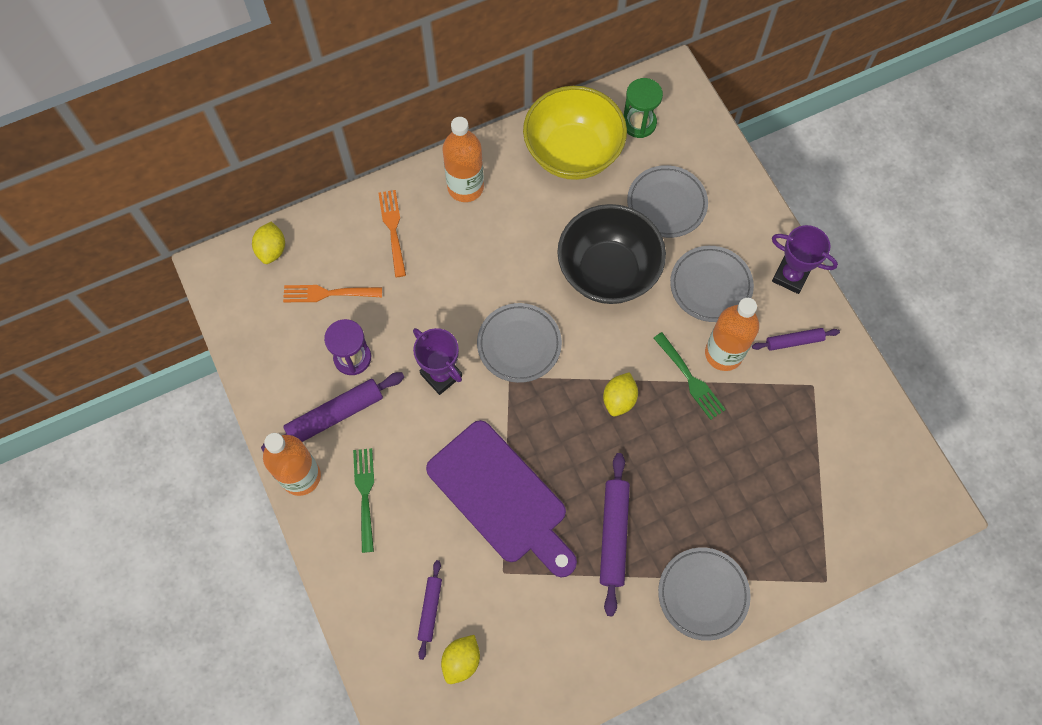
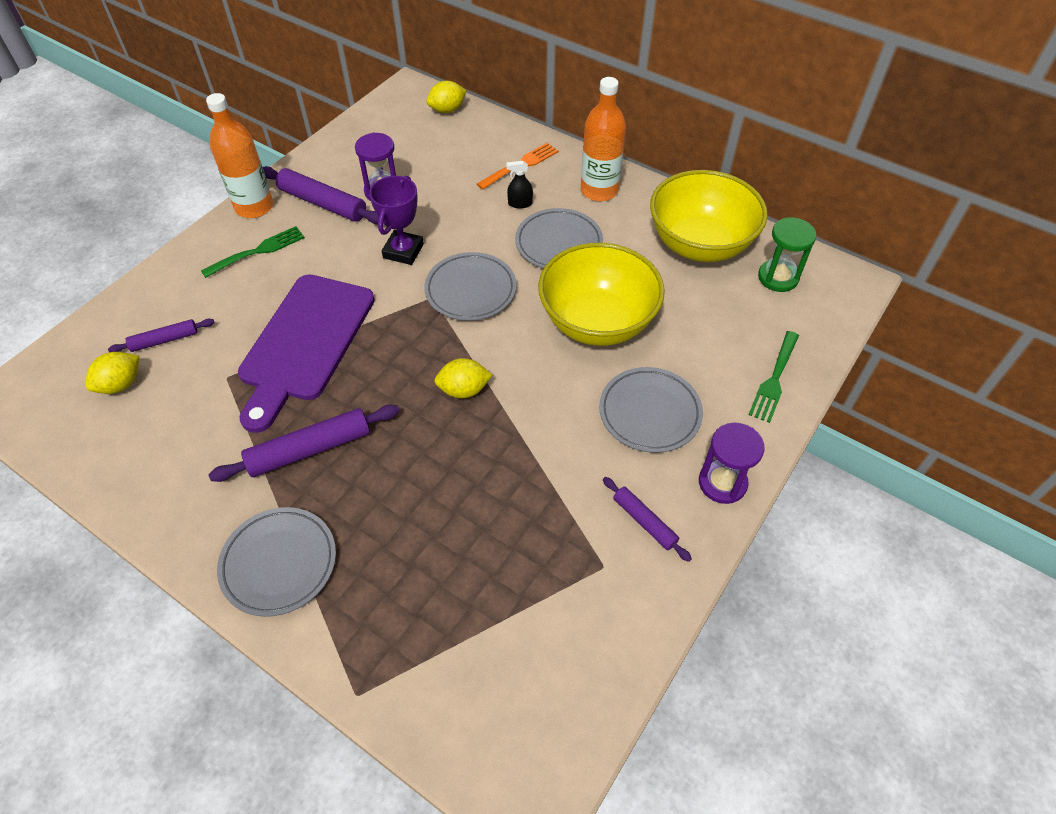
camera: 60 degrees right, 15 degrees down
(328, 293) = (432, 154): orange fork -> none
(441, 255) = (520, 203): none -> black spray bottle
(461, 661) = (121, 384): yellow lemon -> yellow lemon turned 45 degrees counterclockwise
(608, 271) = (597, 322): black bowl -> yellow bowl
(666, 204) = (710, 336): grey plate -> grey plate (558, 243)
(690, 379) = (528, 441): green fork -> green fork (774, 379)
(723, 353) = (579, 459): orange bottle -> none
(790, 276) = (722, 483): purple trophy -> purple hourglass

